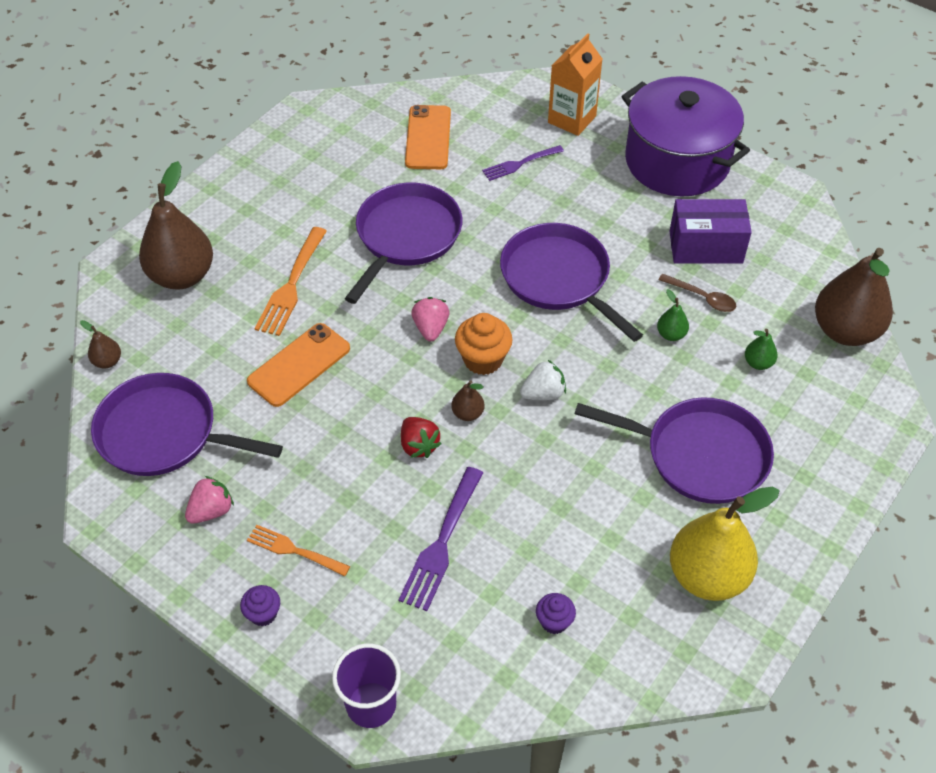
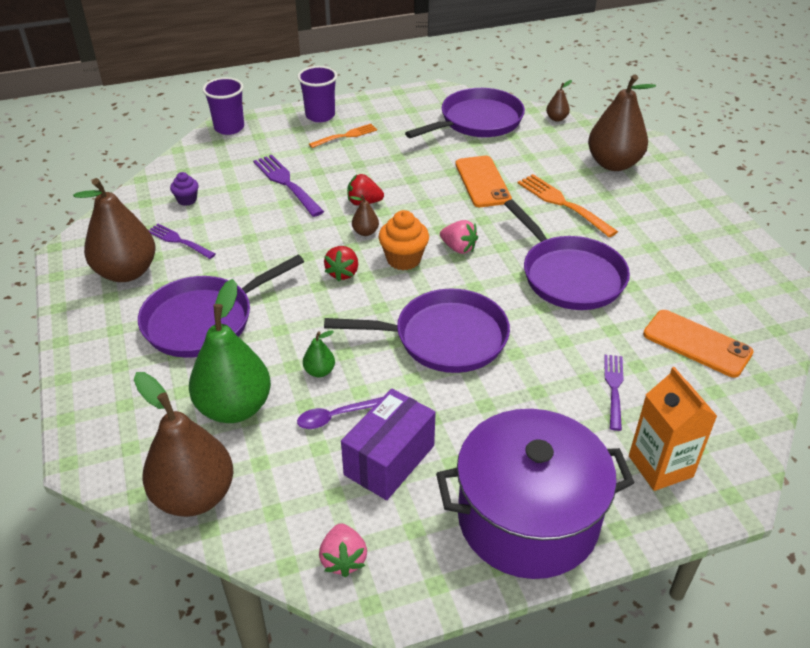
camera: 125 degrees right, 10 degrees down
(211, 511) = (404, 120): pink strawberry -> pink strawberry (343, 559)
(263, 614) = (320, 115): purple cupcake -> purple cup
(543, 393) = (343, 273): white strawberry -> red strawberry
(623, 569) = (179, 241): none -> purple fork
(702, 297) = (335, 417): brown spoon -> purple spoon
(707, 576) = (126, 272): yellow pear -> brown pear
(758, 363) = (234, 407): green pear -> green pear, size x2.35

